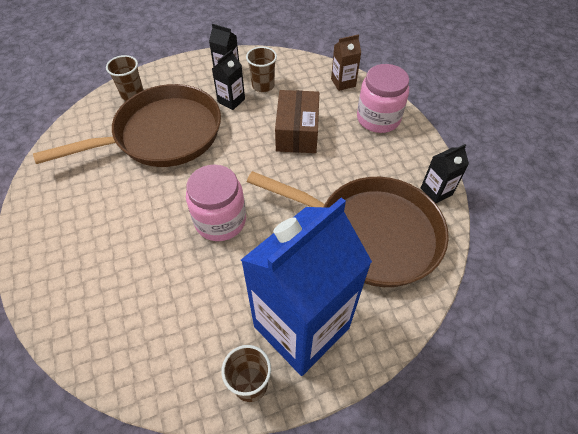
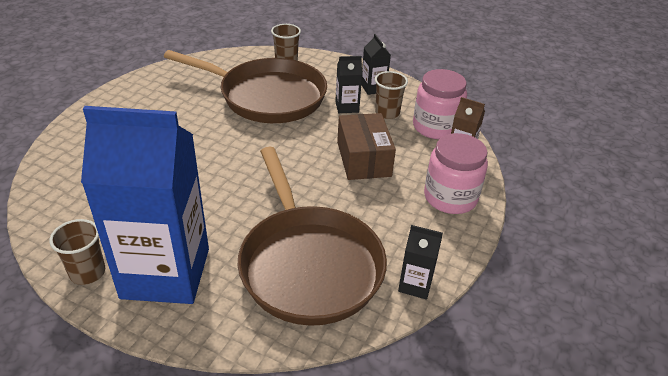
camera: 45 degrees right, 15 degrees down
(220, 220) = (221, 170): pink jar -> pink jar (435, 127)
(297, 132) = (363, 159): brown box -> brown box turned 60 degrees counterclockwise

